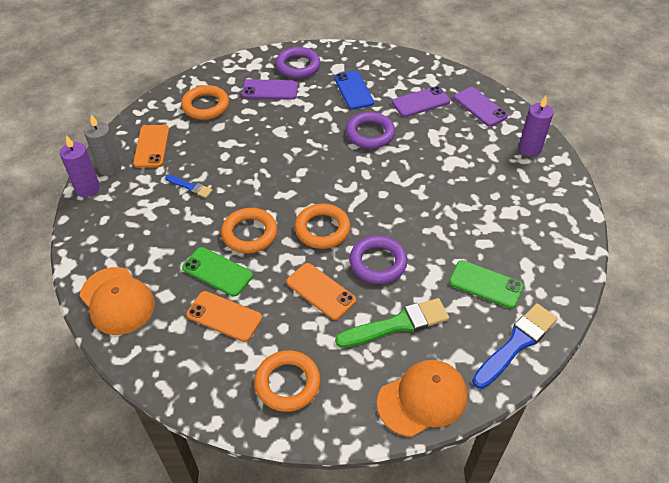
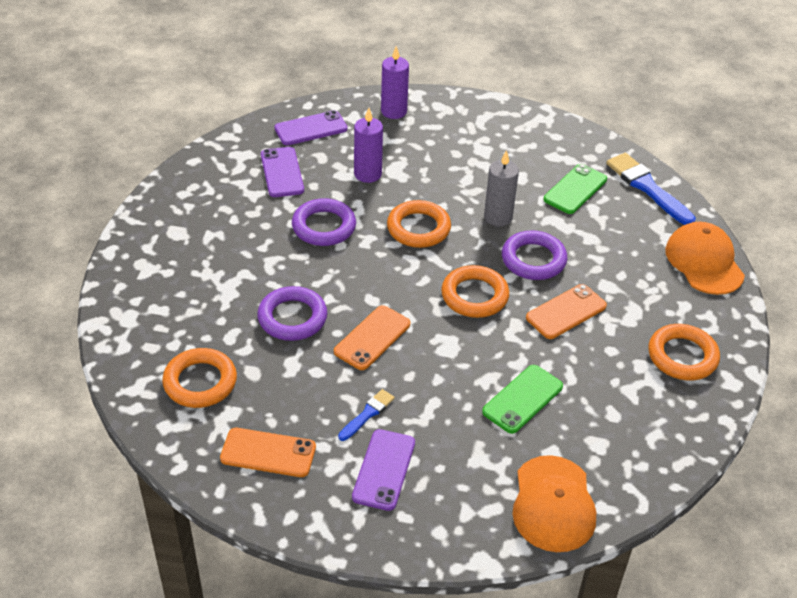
camera: 80 degrees left, 5 degrees down
(87, 188) = (336, 536): purple candle -> purple candle (367, 174)
(110, 168) = (298, 507): grey candle -> grey candle (498, 217)
(117, 301) = (553, 504): orange cap -> orange cap turned 120 degrees clockwise
(224, 316) = (590, 399): orange phone -> orange phone (372, 338)
(249, 233) = (467, 362): orange ring -> orange ring (418, 228)
(270, 90) = (195, 307): purple phone -> purple phone (384, 470)
(298, 66) = (154, 270): purple ring -> purple ring (292, 318)
(353, 90) = (233, 226): blue phone -> none
(397, 324) = (617, 261): green brush -> none

